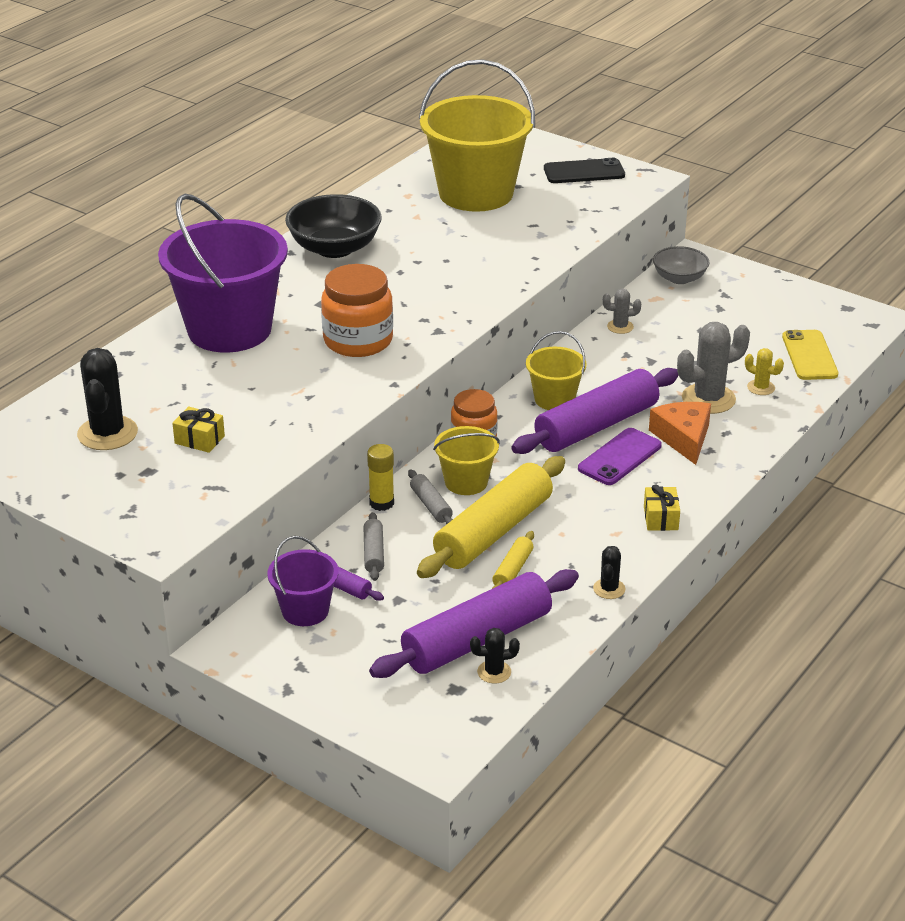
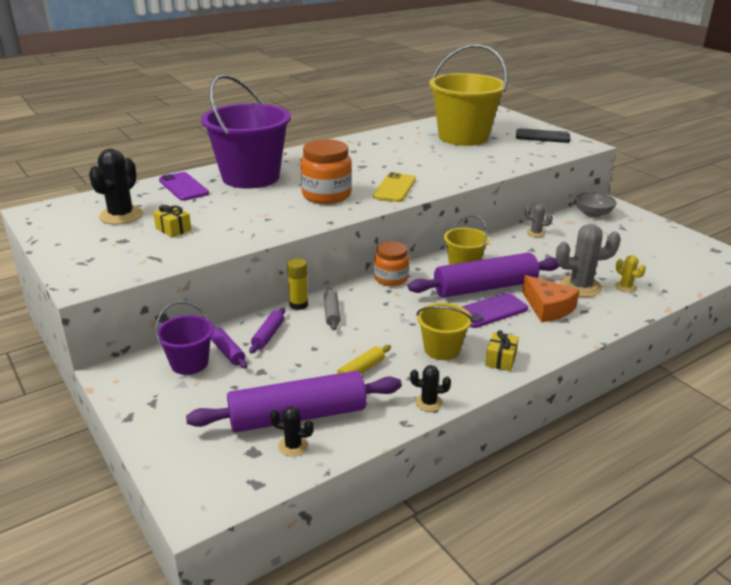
camera: 20 degrees right, 5 degrees down
(149, 367) = (183, 187): none -> purple phone
(334, 248) = (352, 149): black bowl -> none
(374, 553) = (268, 335): grey rolling pin -> purple rolling pin
(466, 482) = (367, 304): yellow bucket -> yellow bucket (442, 349)
(494, 531) = (365, 340): yellow rolling pin -> none
(609, 589) = (428, 403): black cactus -> black cactus turned 60 degrees clockwise
(683, 438) = (548, 308): orange cheese -> orange cheese turned 135 degrees clockwise
(809, 355) = (673, 274): yellow phone -> yellow phone (395, 188)

